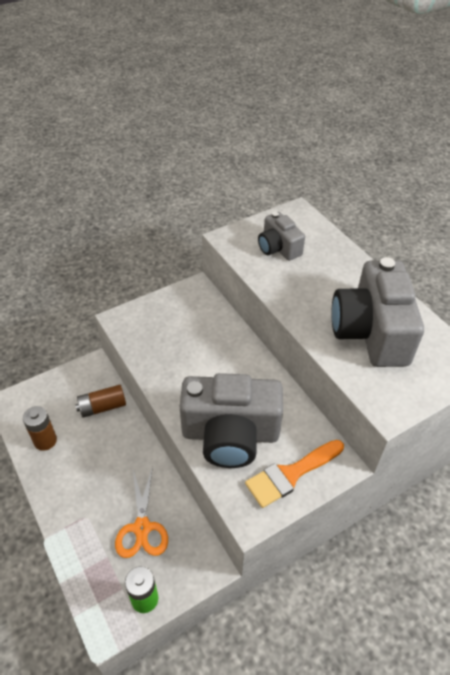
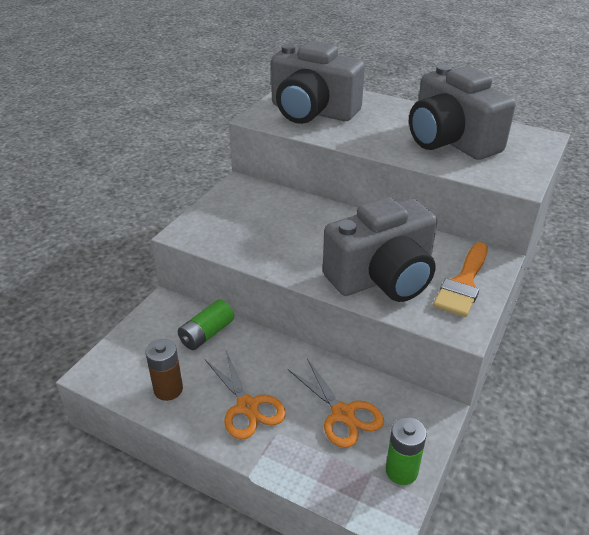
camera: 30 degrees left, 10 degrees down
(84, 483) = (247, 406): none -> orange scissors
(102, 407) = (206, 334): brown battery -> green battery
(278, 248) = (312, 112): grey camera -> grey camera, size x1.84

